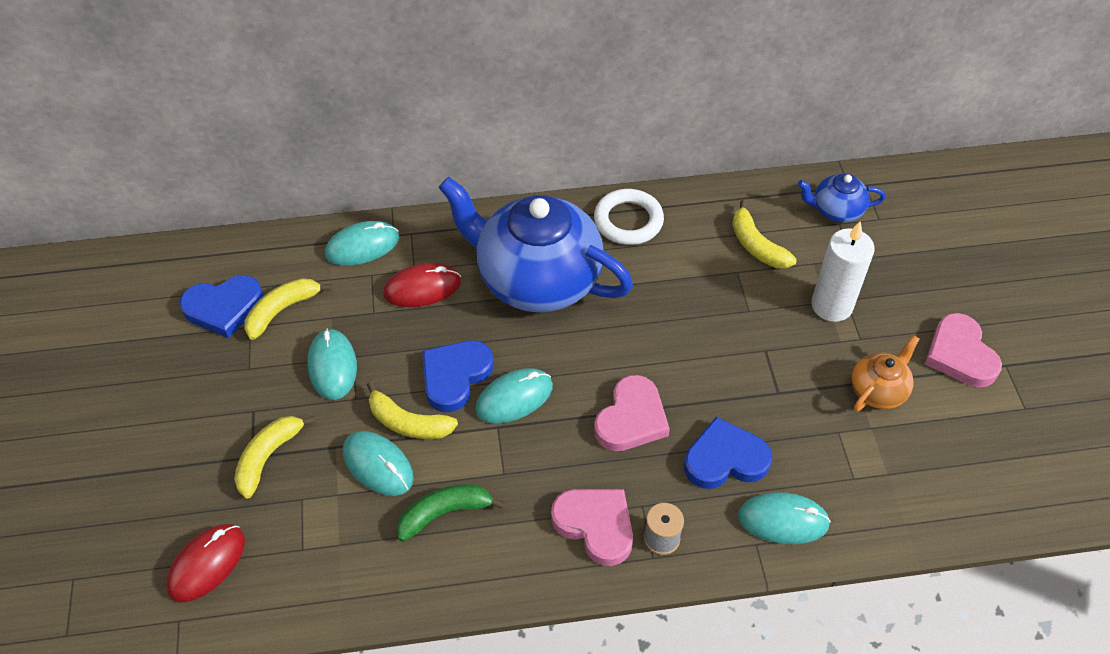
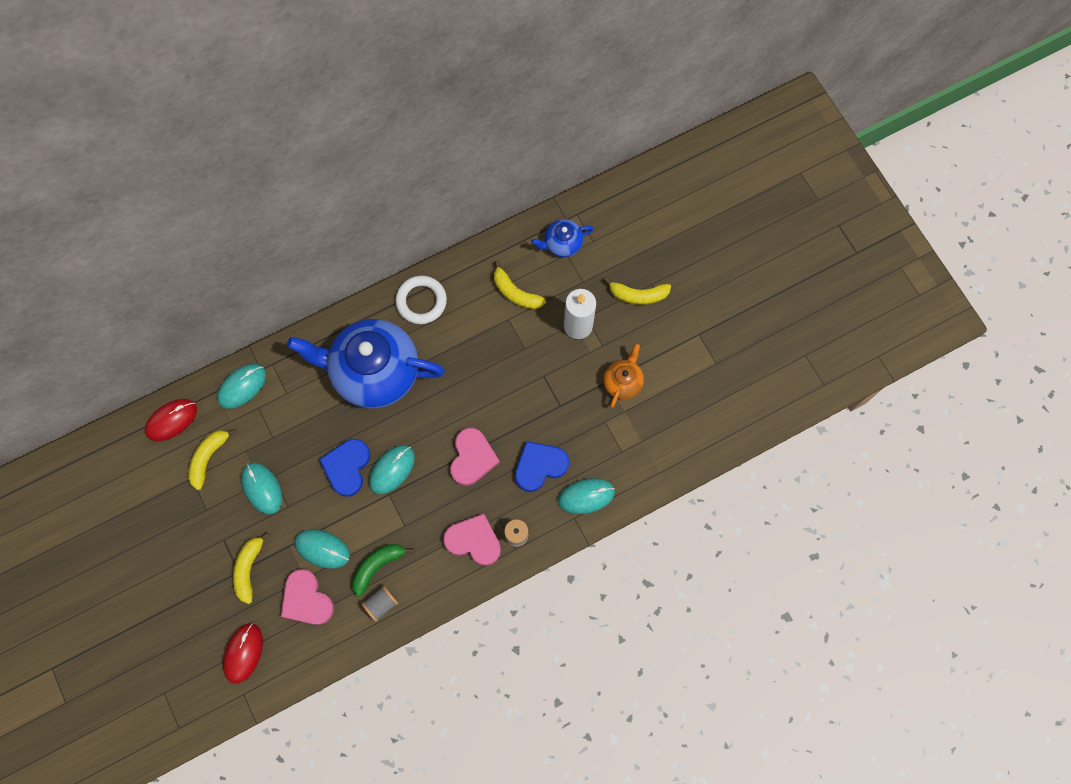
camera: 20 degrees left, 20 degrees up
(224, 308) = (166, 470): blue heart -> none
(408, 423) = (330, 512): yellow banana -> yellow banana (638, 295)
(422, 288) = (298, 406): red mouse -> red mouse (171, 420)
(429, 565) = (381, 604): none -> grey spool
(960, 354) = (668, 336): pink heart -> pink heart (306, 599)

